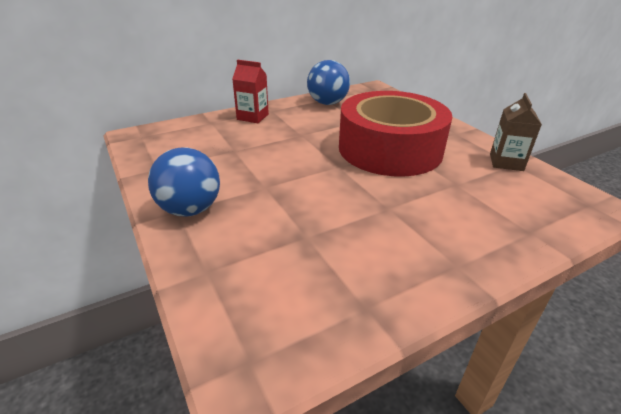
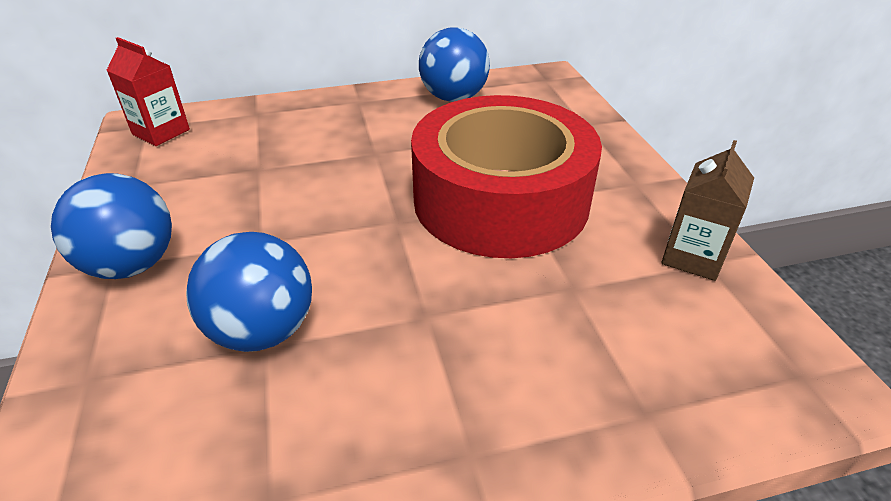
camera: 15 degrees right, 5 degrees up
(252, 117) = (322, 111): red carton -> red carton (161, 132)
(299, 229) = (262, 330): none -> blue ball

